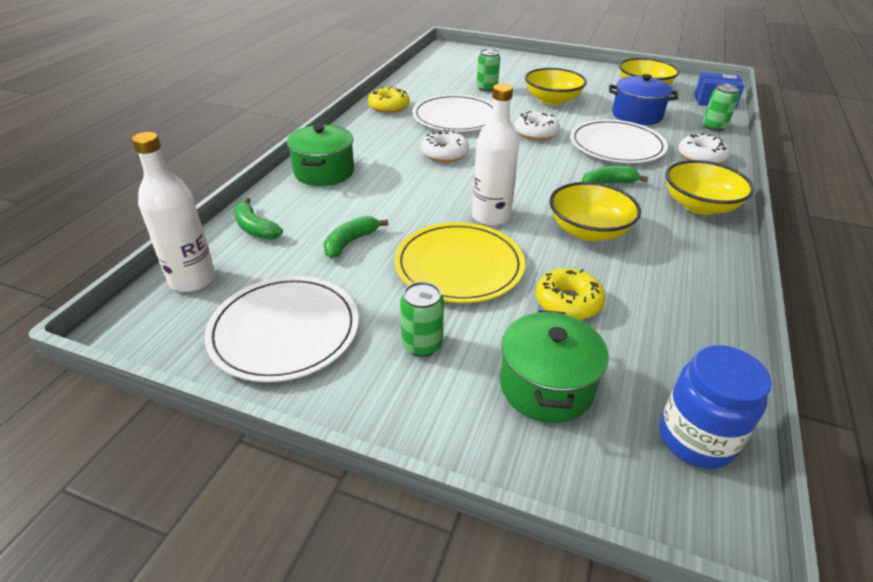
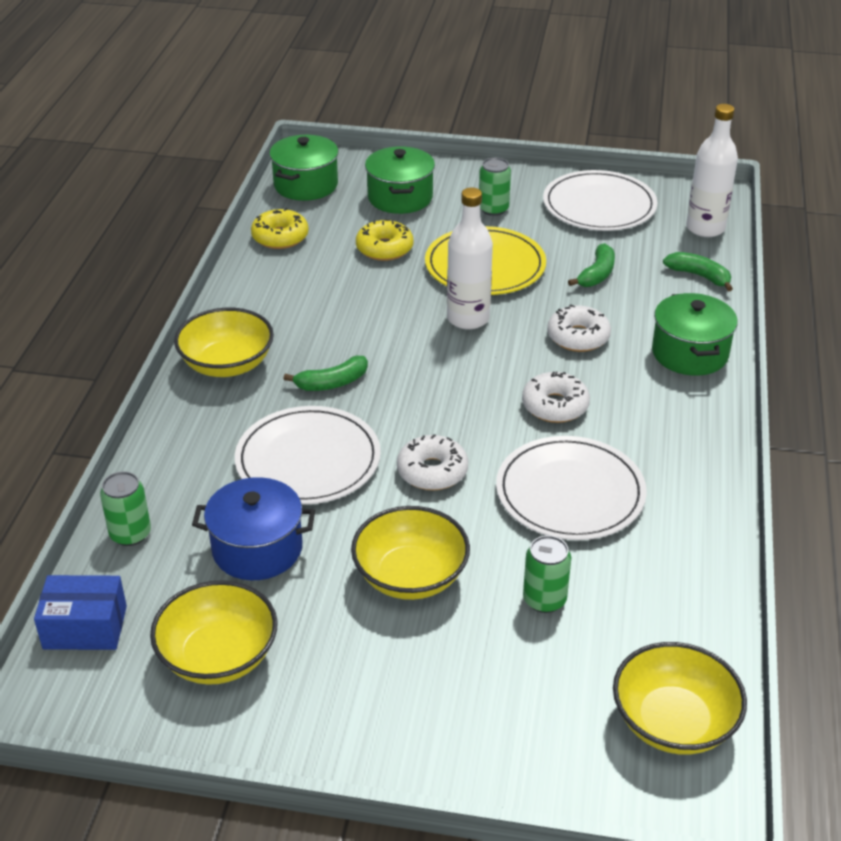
camera: 170 degrees right, 0 degrees up
(389, 107) = (695, 505): yellow donut -> yellow donut (280, 237)
(588, 231) = (362, 315): yellow bowl -> yellow bowl (673, 722)
(696, 439) = (306, 185): blue jar -> green pot
(701, 157) = (187, 452): white donut -> white donut (578, 337)

